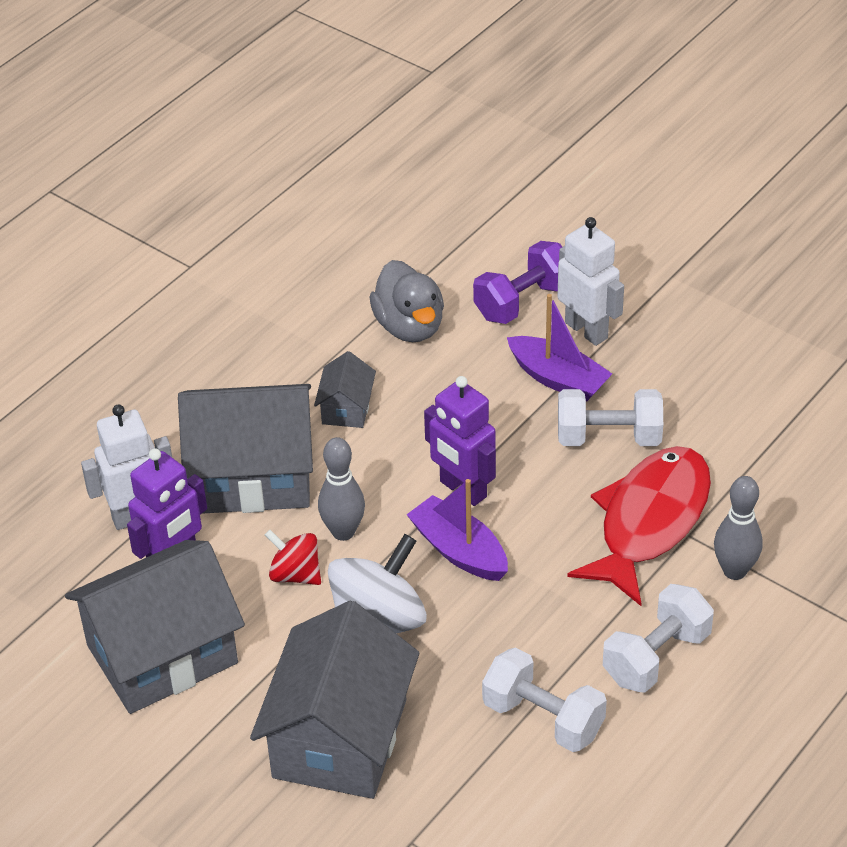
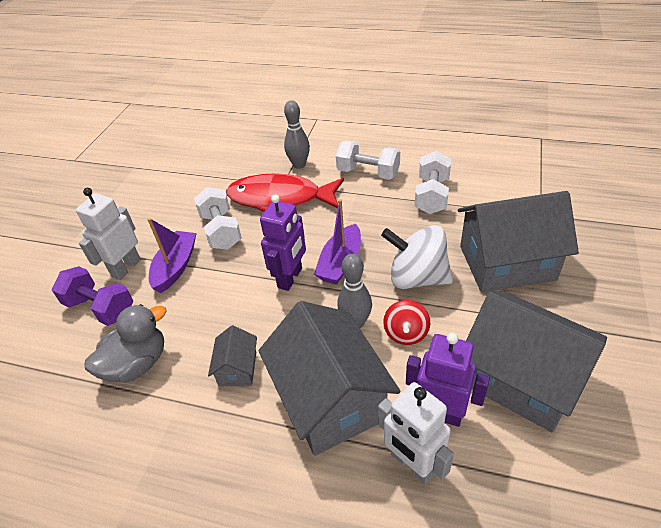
camera: 110 degrees left, 0 degrees up
(346, 408) = (237, 368): grey house -> grey house turned 75 degrees counterclockwise

